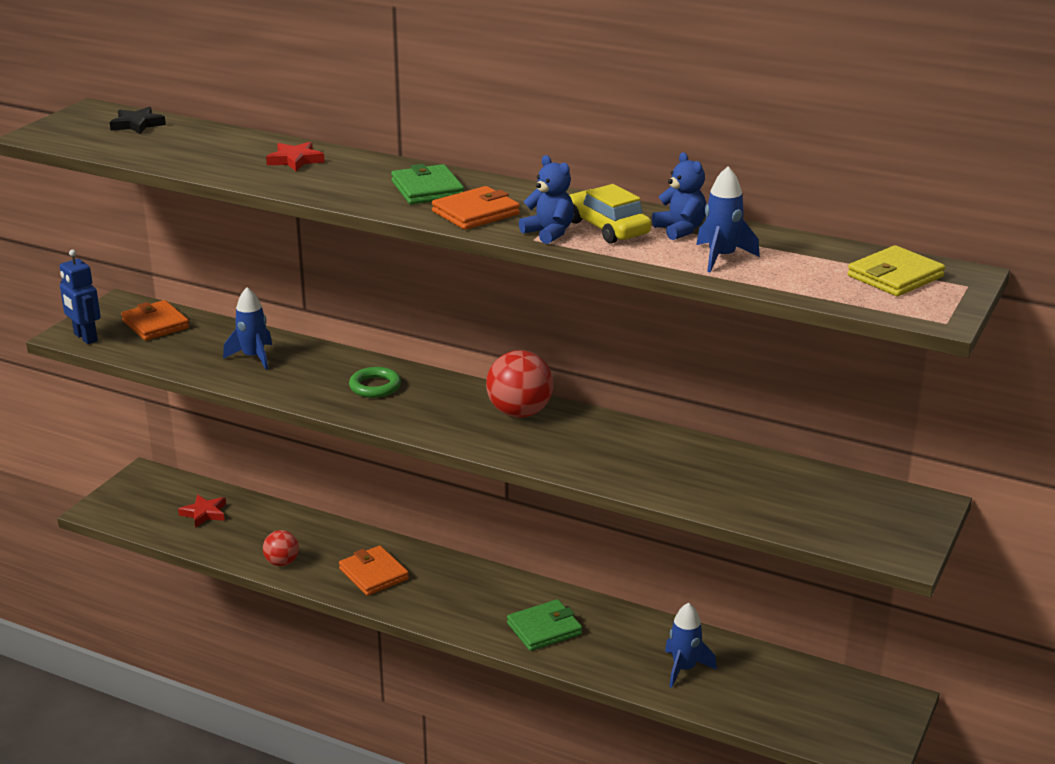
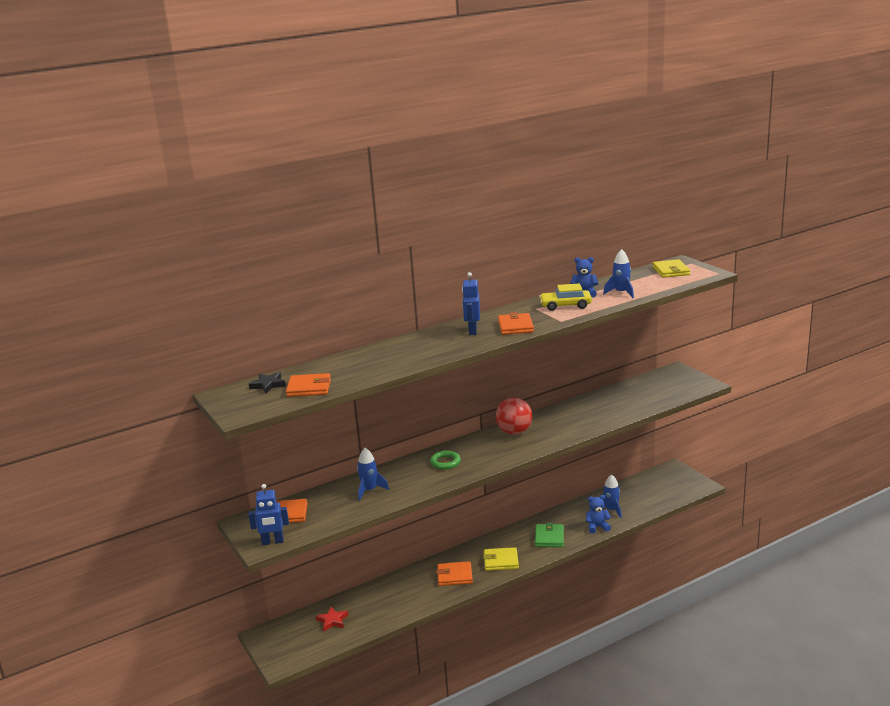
camera: 55 degrees left, 5 degrees down
(143, 147) = (309, 388): none -> orange wallet
(282, 562) = (412, 604): red ball -> none
(295, 160) = (389, 353): red star -> none
(427, 189) = (472, 331): green wallet -> blue robot
(442, 603) = (501, 561): none -> yellow wallet
(549, 233) = (557, 317): blue teddy bear -> blue teddy bear (597, 527)

